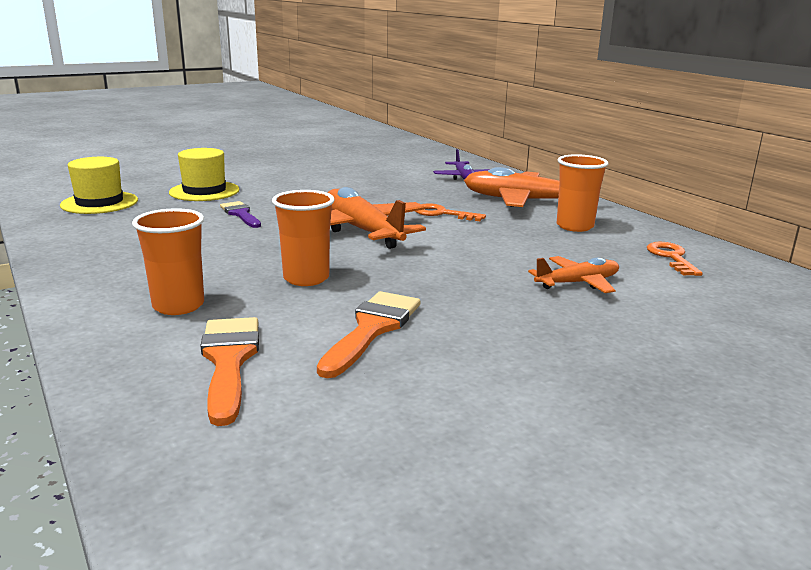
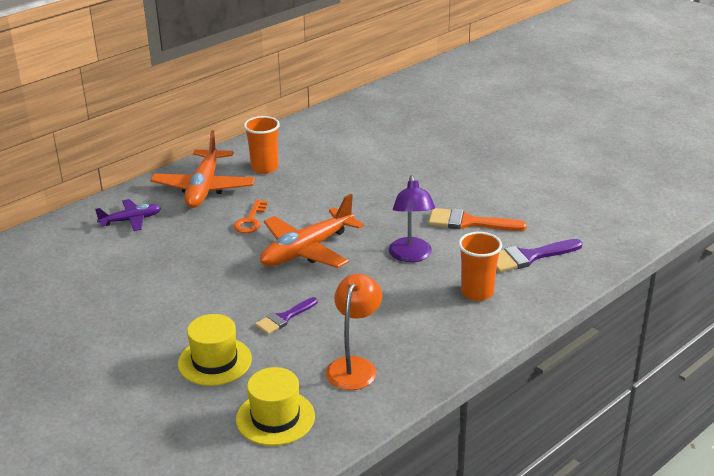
camera: 100 degrees left, 10 degrees up
(125, 232) = (354, 366): none -> orange lamp
(229, 361) = (528, 257): orange brush -> purple brush
(306, 278) = (411, 256): orange cup -> purple lamp
(578, 283) = (373, 167): orange plane -> none
(671, 257) = (316, 138): orange key -> none

